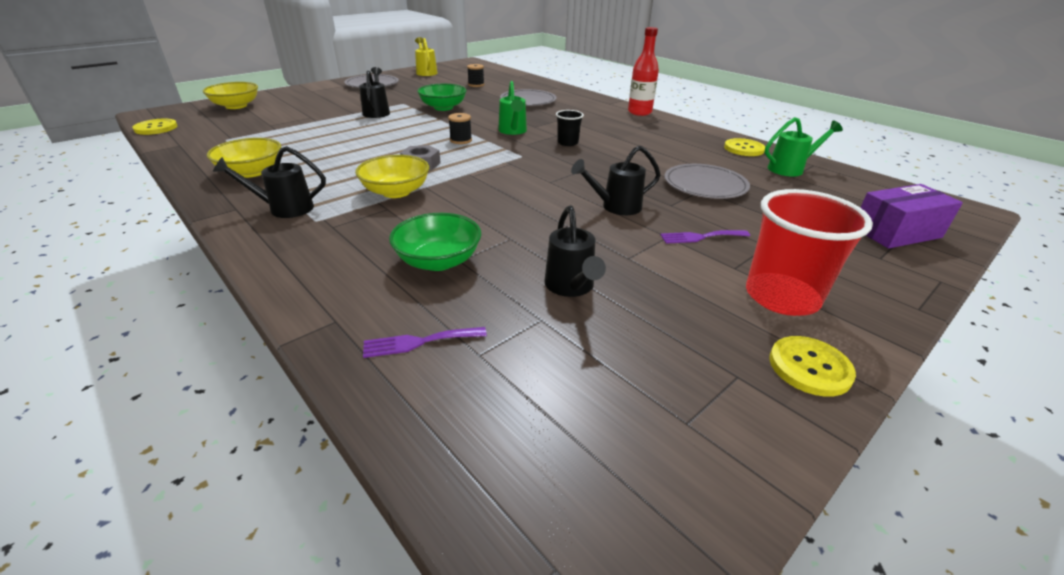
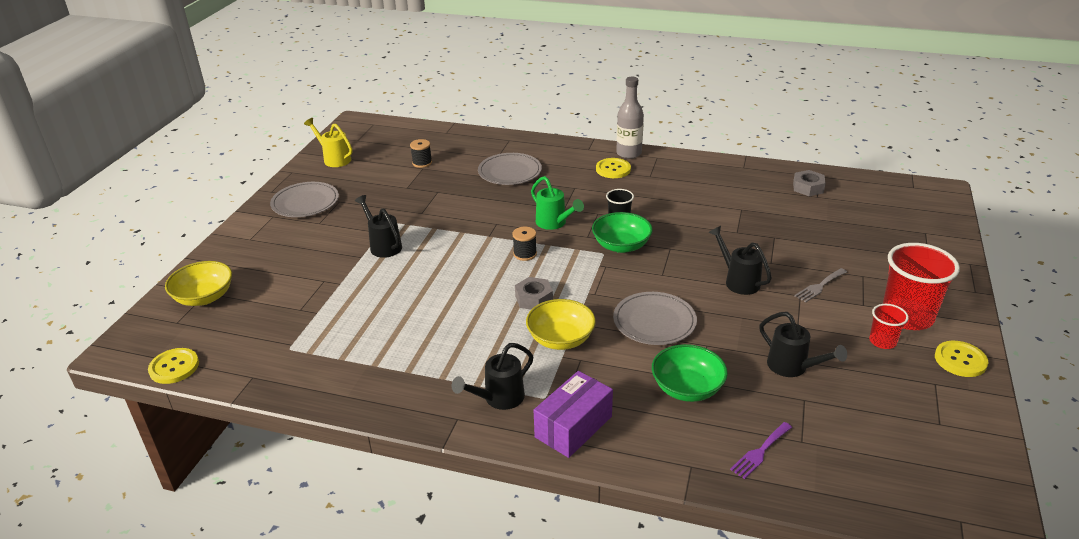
camera: 30 degrees left, 0 degrees up
(252, 172) = (396, 375): yellow bowl -> none
(443, 107) = (441, 213): green bowl -> green bowl (621, 246)
(616, 207) = (738, 281): black watering can -> black watering can turned 105 degrees clockwise
(639, 112) = (628, 153): red bottle -> grey bottle
(700, 237) = (819, 286): purple fork -> grey fork
(705, 185) = (771, 231): grey plate -> grey plate (654, 321)
(716, 307) = (882, 341): none -> red cup
(744, 149) = (756, 175): yellow button -> yellow button (613, 169)
(790, 169) = (808, 187): green watering can -> grey nut
(896, 232) = (919, 230): purple box -> purple box (573, 427)

